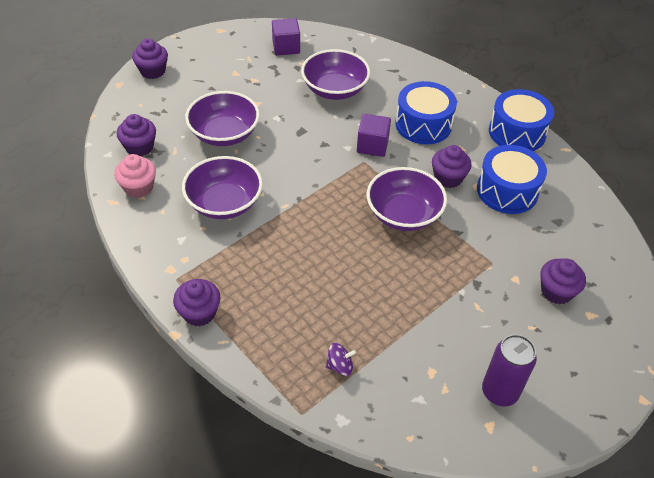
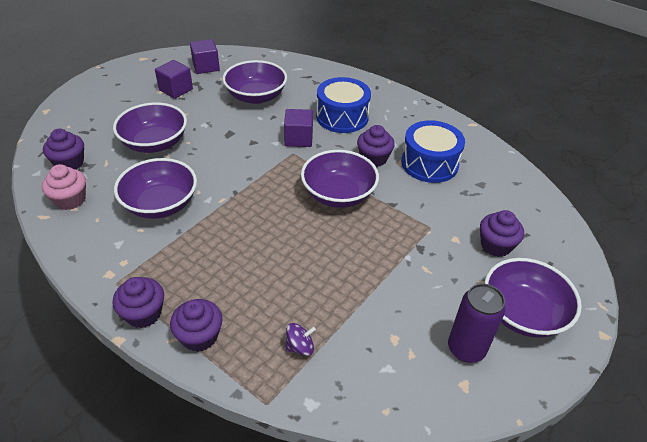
camera: 10 degrees left, 5 degrees down
(153, 71) = (79, 97): purple cupcake -> purple cupcake (199, 336)
(251, 72) = (176, 90): none -> purple cube
(517, 132) = (426, 115): blue drum -> none
(566, 365) = (522, 313): none -> purple bowl

